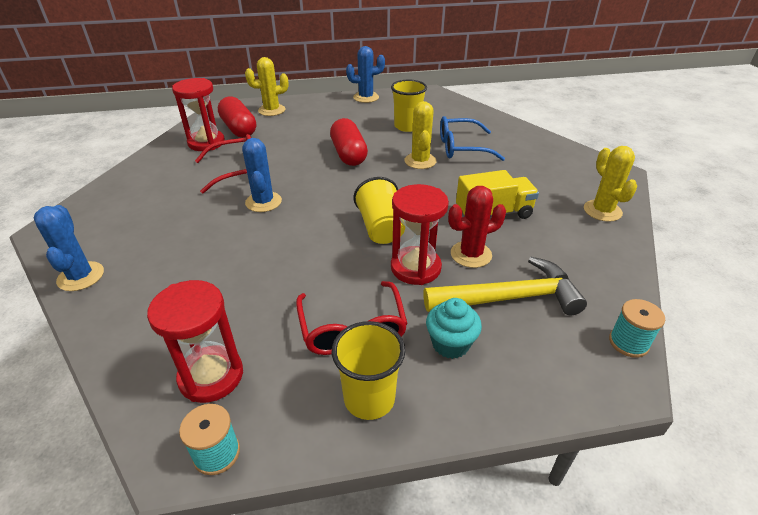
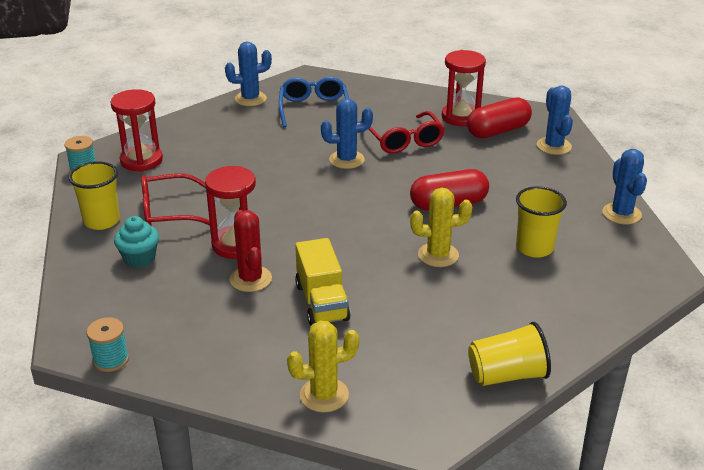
camera: 90 degrees right, 5 degrees down
(271, 110) = (554, 146): yellow cactus -> blue cactus
(381, 228) = (299, 226): yellow cup -> yellow cup (507, 375)
(461, 148) = (480, 291): blue glasses -> blue glasses (313, 109)
(509, 298) = (184, 296): yellow hammer -> none

